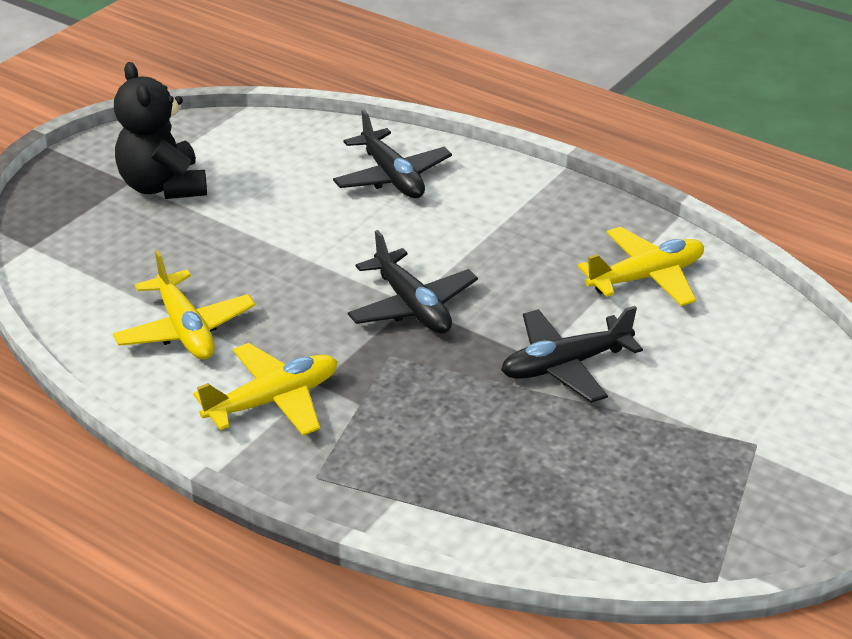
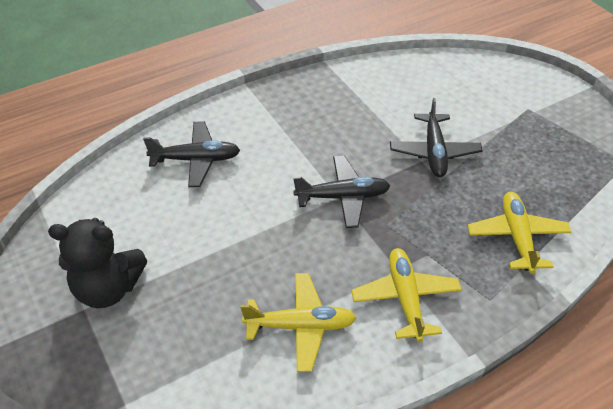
camera: 65 degrees left, 10 degrees up
(646, 277) = (372, 93): yellow plane -> yellow plane (517, 237)

